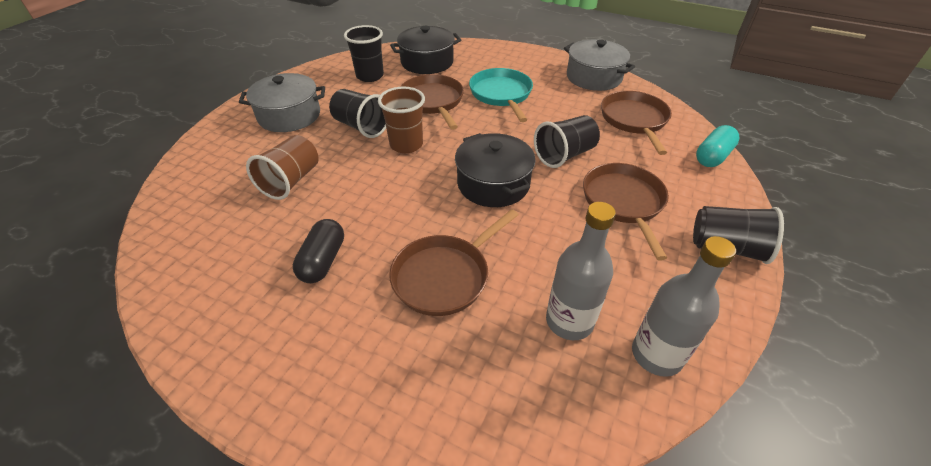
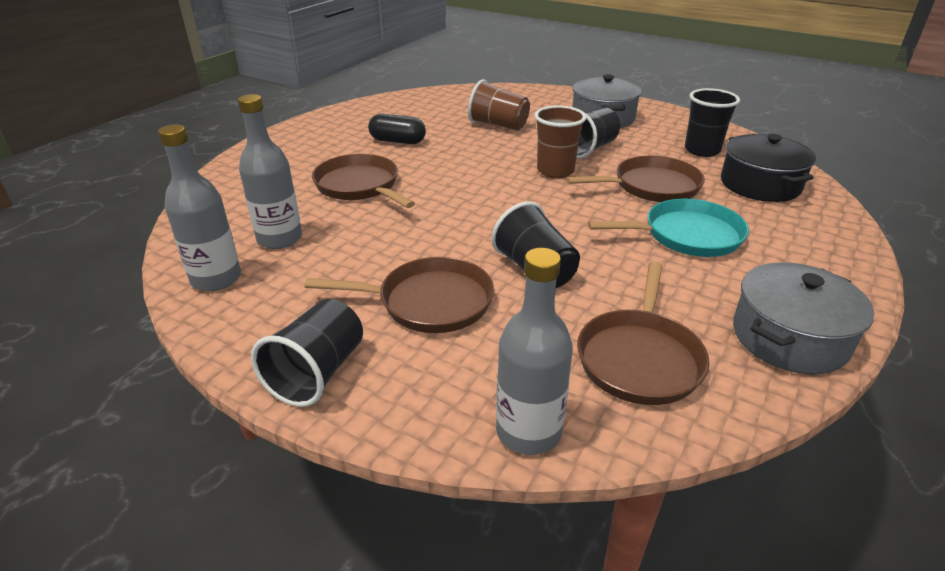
camera: 95 degrees right, 10 degrees down
(493, 184) = (481, 215): black pot -> none
(634, 120) = (639, 358): brown pan -> brown pan turned 105 degrees clockwise
(712, 156) = (528, 432): turquoise capsule -> grey bottle

